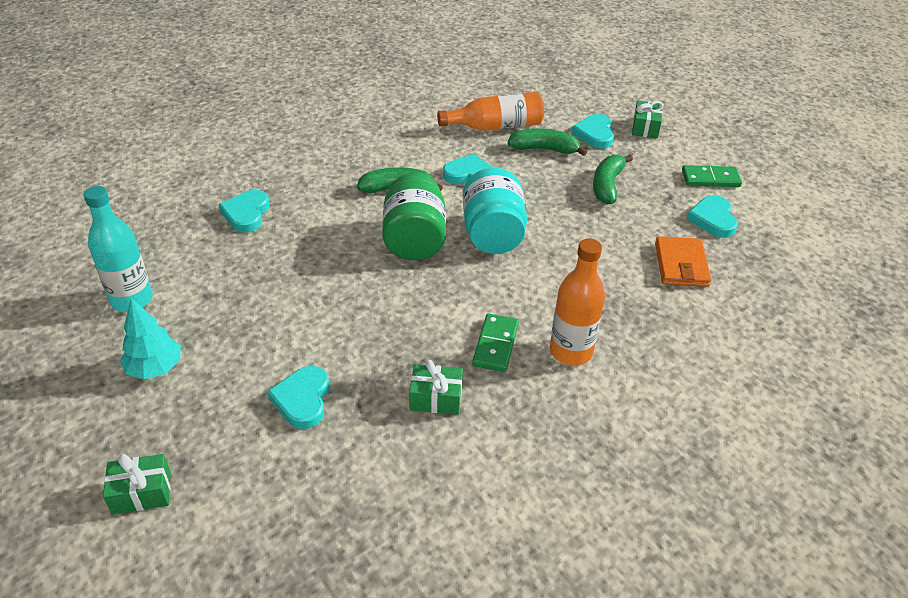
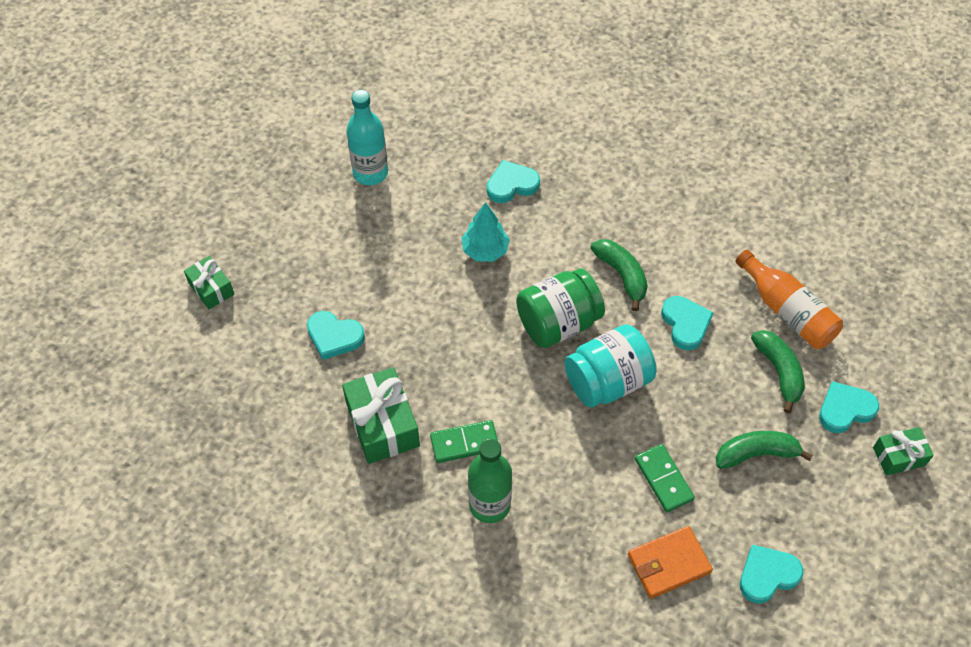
camera: 65 degrees right, 15 degrees up
(155, 368) = (314, 230): turquoise tree -> turquoise tree (485, 250)
(302, 400) = (334, 336): turquoise heart -> turquoise heart turned 135 degrees counterclockwise
(436, 398) = (382, 424): green gift -> green gift, size x1.70
(571, 351) = (489, 504): orange bottle -> green bottle
(710, 179) = (844, 554): green domino -> green domino (663, 479)

